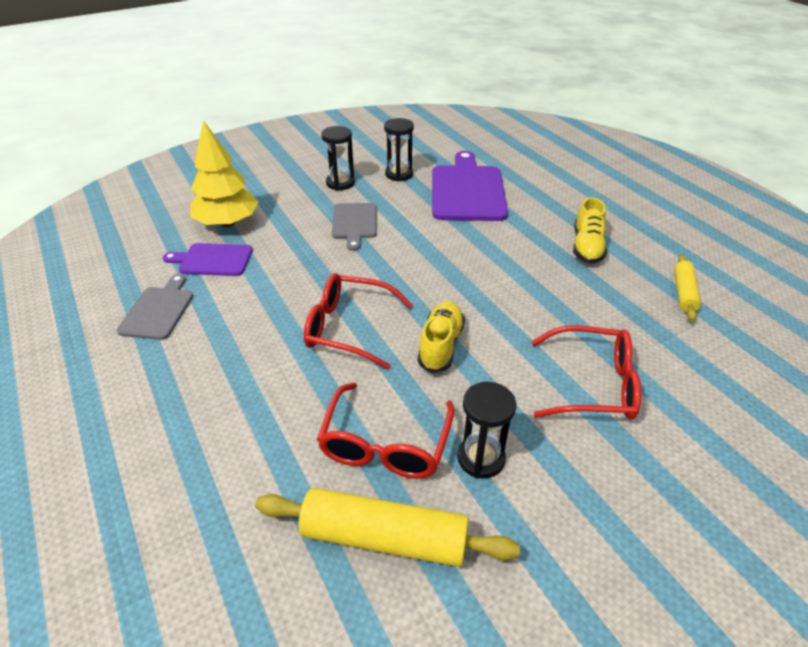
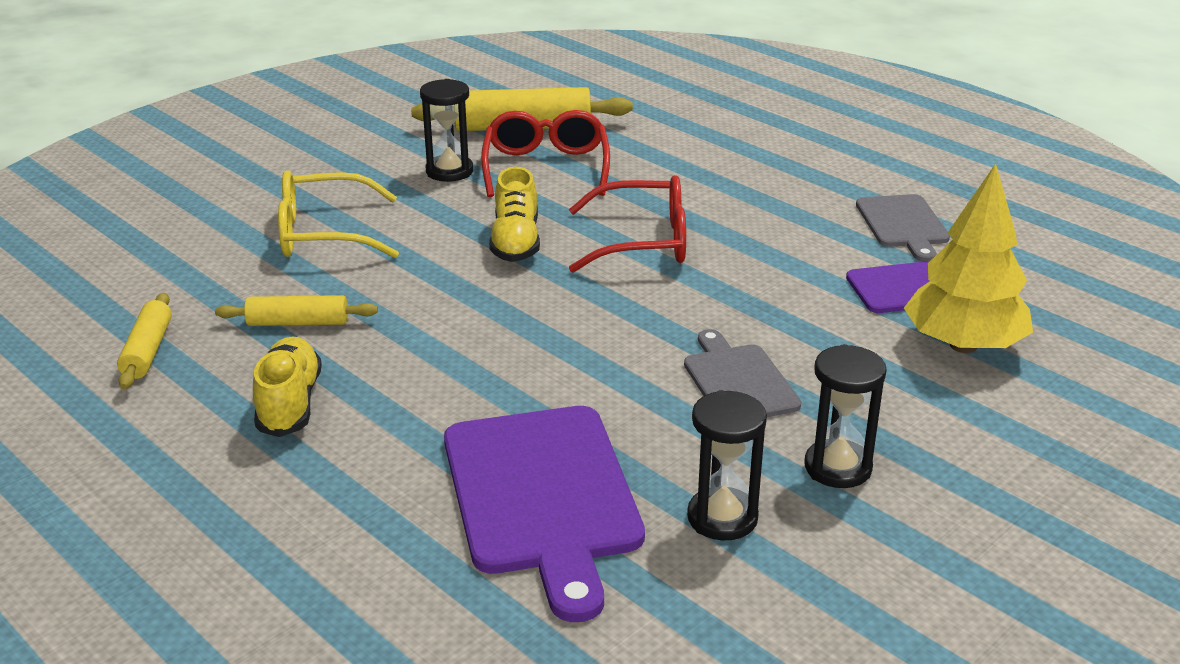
camera: 165 degrees right, 10 degrees down
(593, 384) = (323, 234): red glasses -> yellow glasses
(594, 298) = (298, 322): none -> yellow rolling pin

